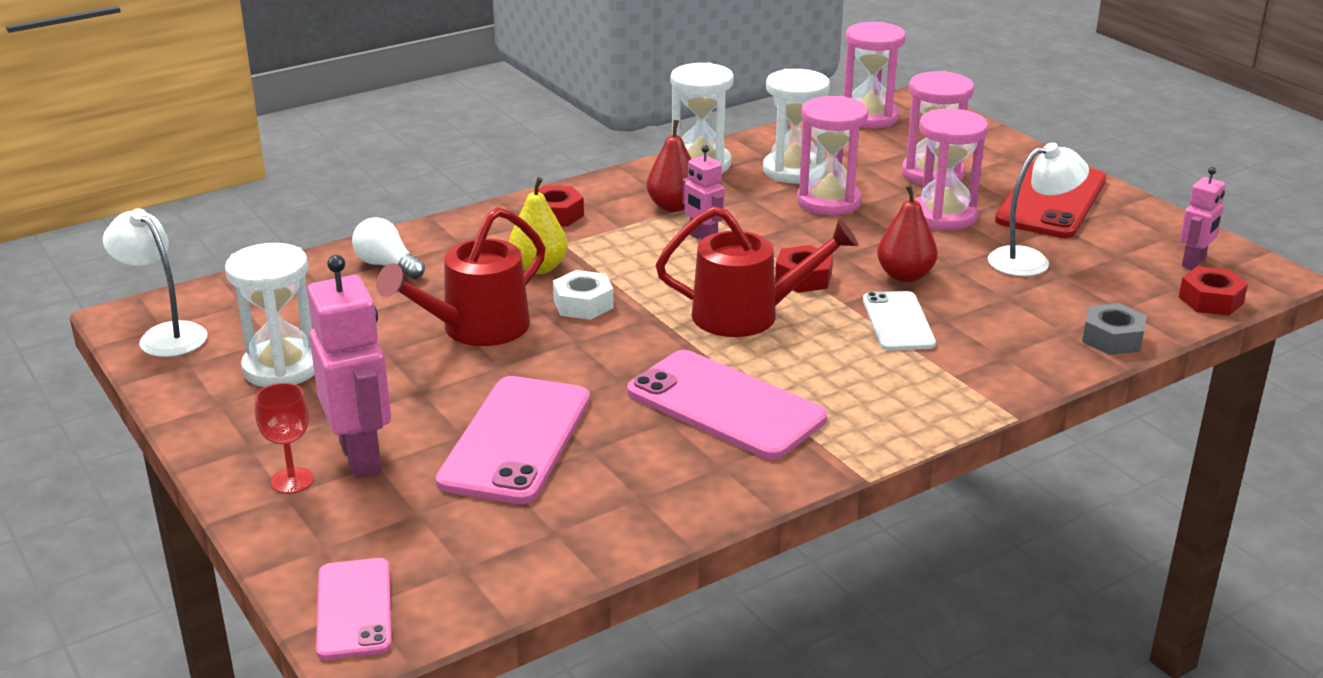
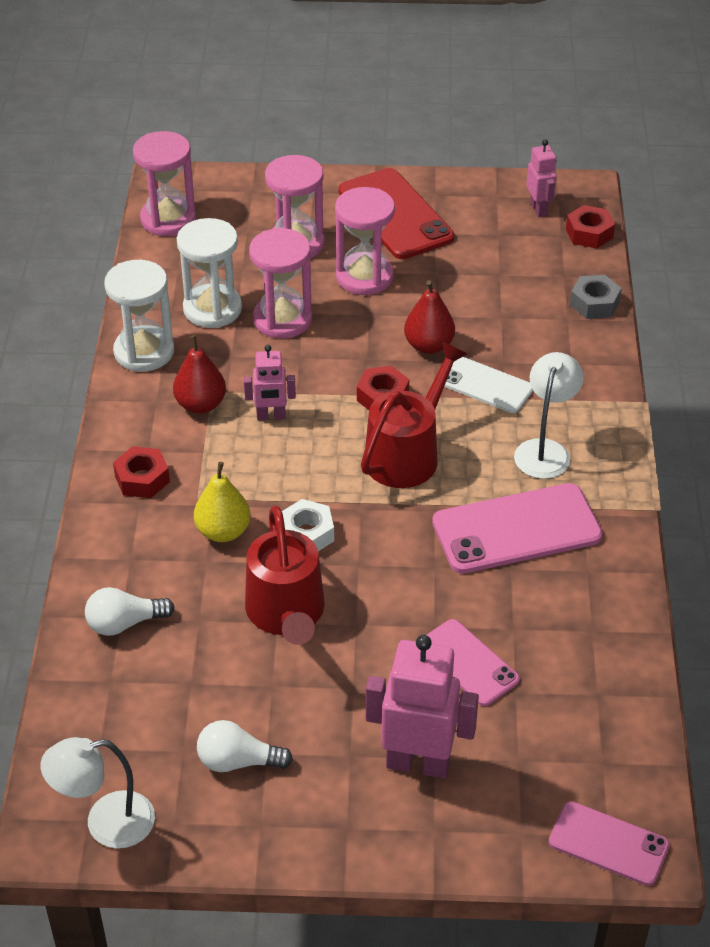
camera: 55 degrees left, 15 degrees up
(282, 368) = (238, 761): white hourglass -> white light bulb
(292, 480) = (417, 818): red goblet -> none
(516, 440) = (467, 663): pink phone -> pink phone, size x0.61
(1030, 260) = (466, 276): white lamp -> white lamp (545, 450)

